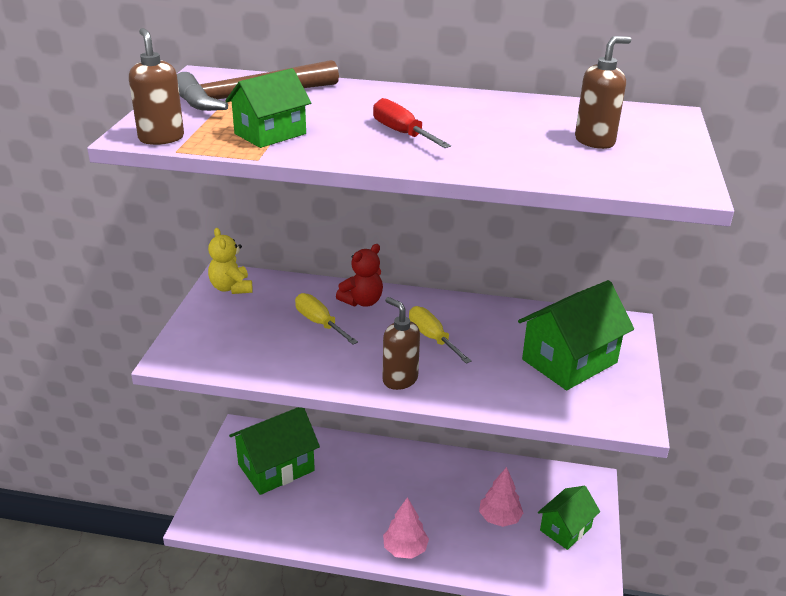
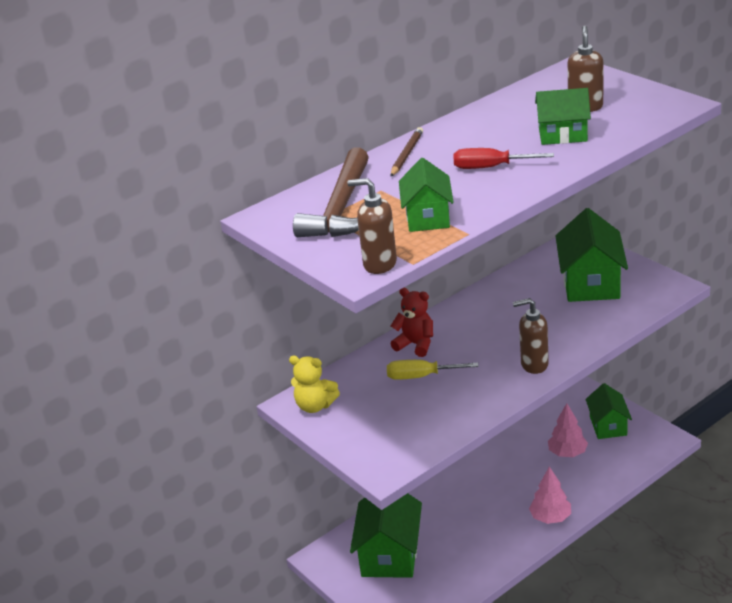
camera: 45 degrees left, 0 degrees up
(362, 301) = (416, 344): red teddy bear -> red teddy bear turned 60 degrees counterclockwise
(380, 94) = (406, 154): none -> brown pencil
(432, 338) = (500, 330): yellow screwdriver -> none
(517, 147) = (562, 135): none -> green house

